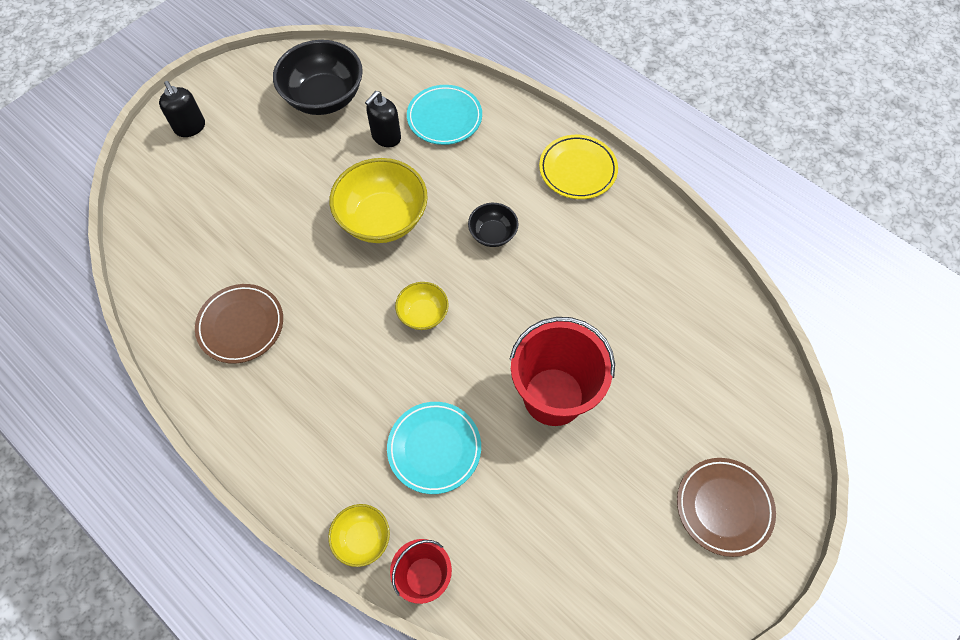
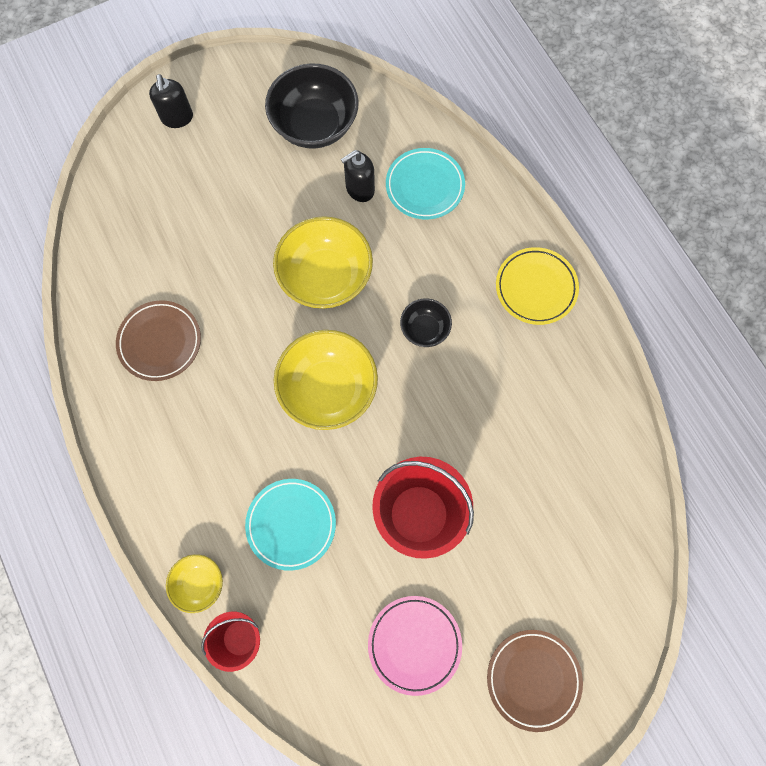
camera: 20 degrees right, 10 degrees up
(423, 314) = (328, 389): yellow bowl -> yellow bowl, size x1.92
(599, 517) = (414, 644): none -> pink plate

